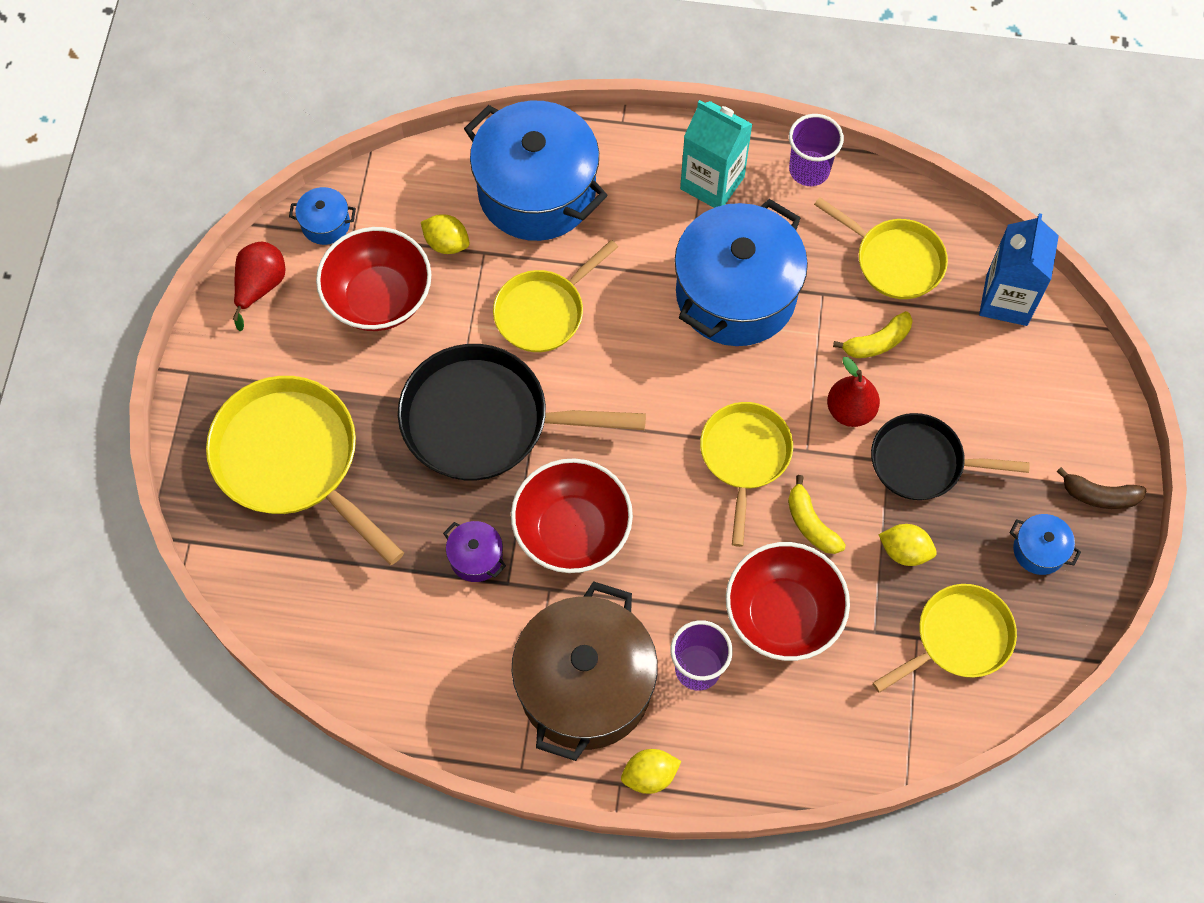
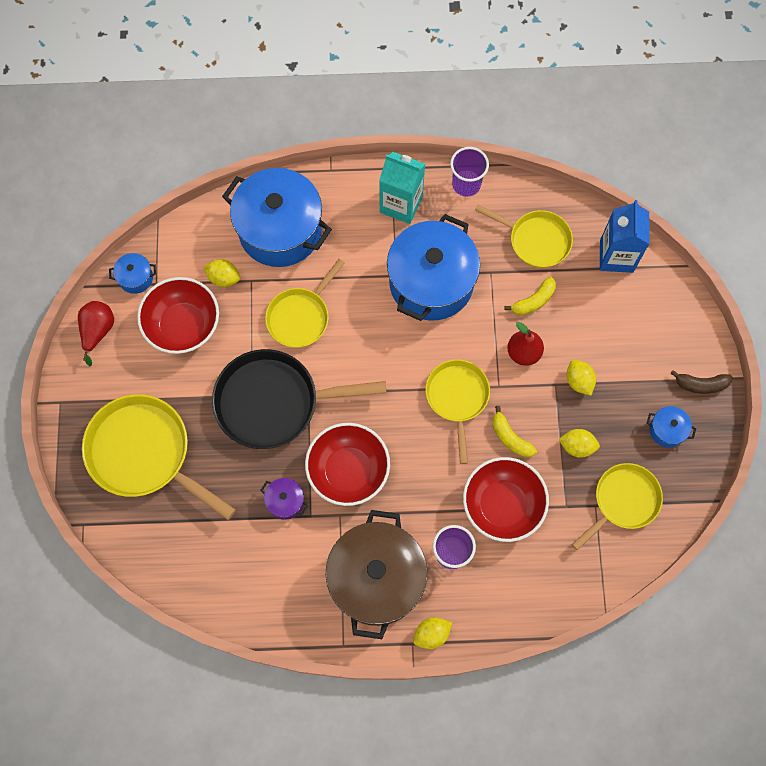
camera: 10 degrees left, 5 degrees up
(922, 462) = (578, 381): black pan -> yellow lemon

